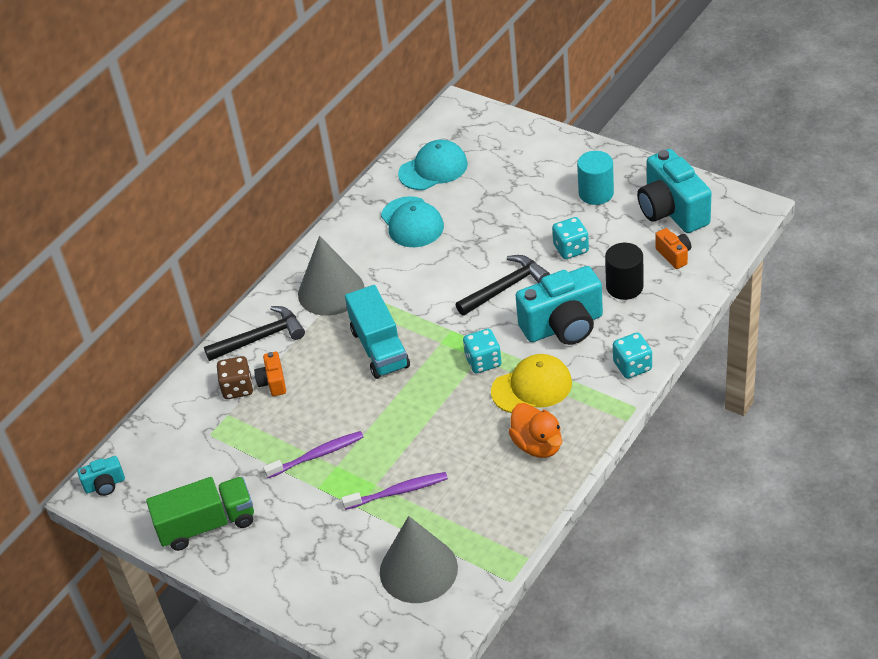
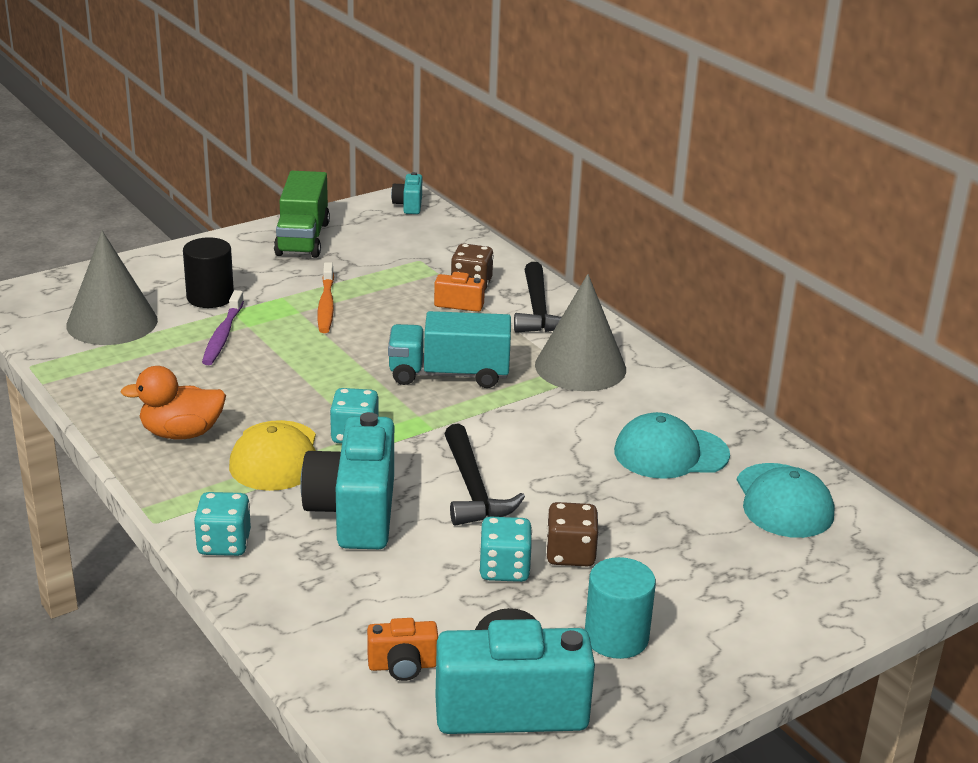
camera: 105 degrees right, 15 degrees down
(317, 455) = (326, 305): purple toothbrush -> orange toothbrush
(539, 230) = (570, 554): none -> brown dice
(624, 287) = (380, 591): black cylinder -> black cylinder (210, 297)

